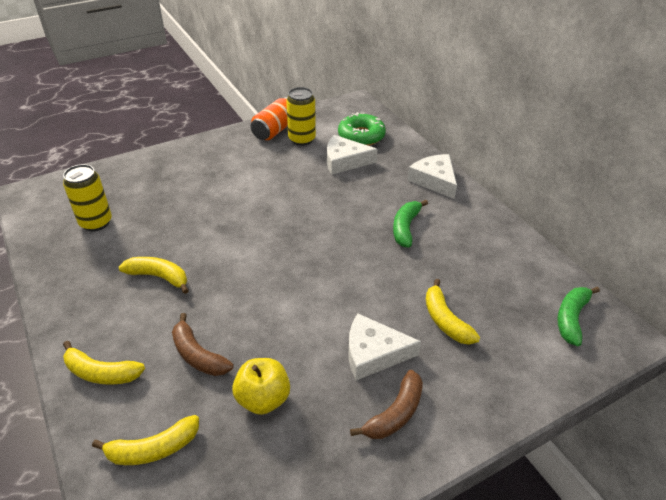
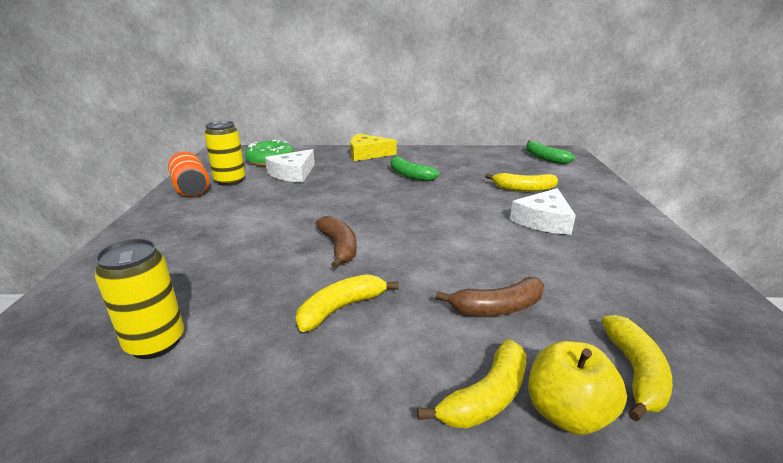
camera: 60 degrees left, 15 degrees down
(263, 399) = (578, 282): yellow apple -> yellow apple (567, 413)
(395, 413) = (612, 228): brown banana -> brown banana (339, 247)
(434, 180) = (367, 154): white cheese -> yellow cheese

